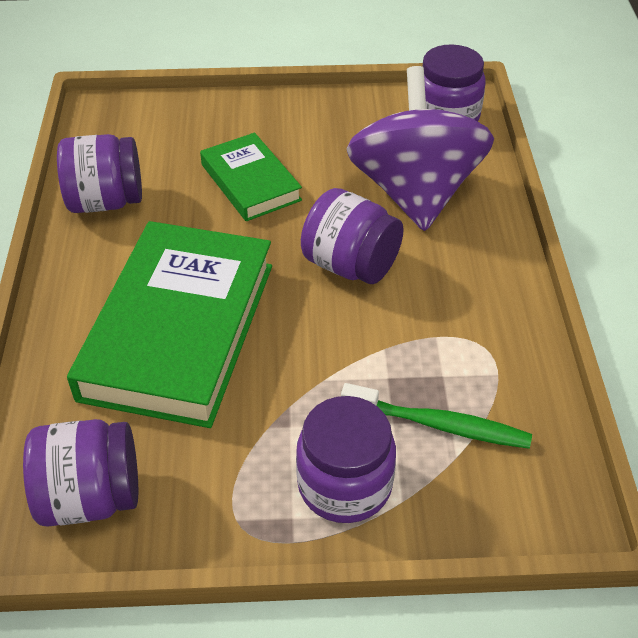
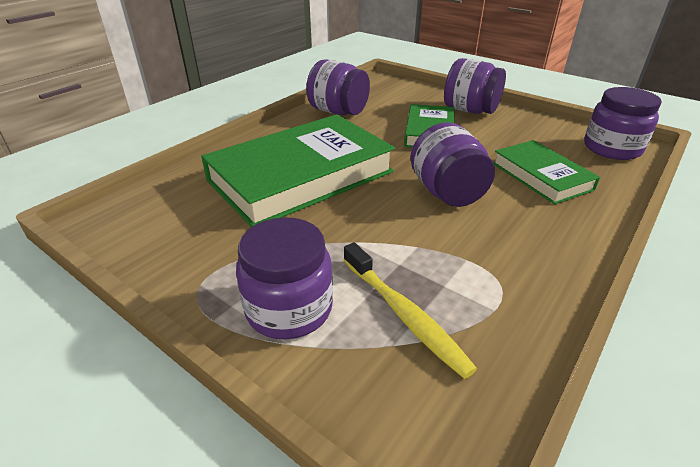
camera: 40 degrees right, 10 degrees down
(90, 497) = (150, 225): purple jar -> purple jar (470, 110)
(415, 193) = (541, 176): purple spinning top -> green book
(439, 425) = (404, 315): green toothbrush -> yellow toothbrush

